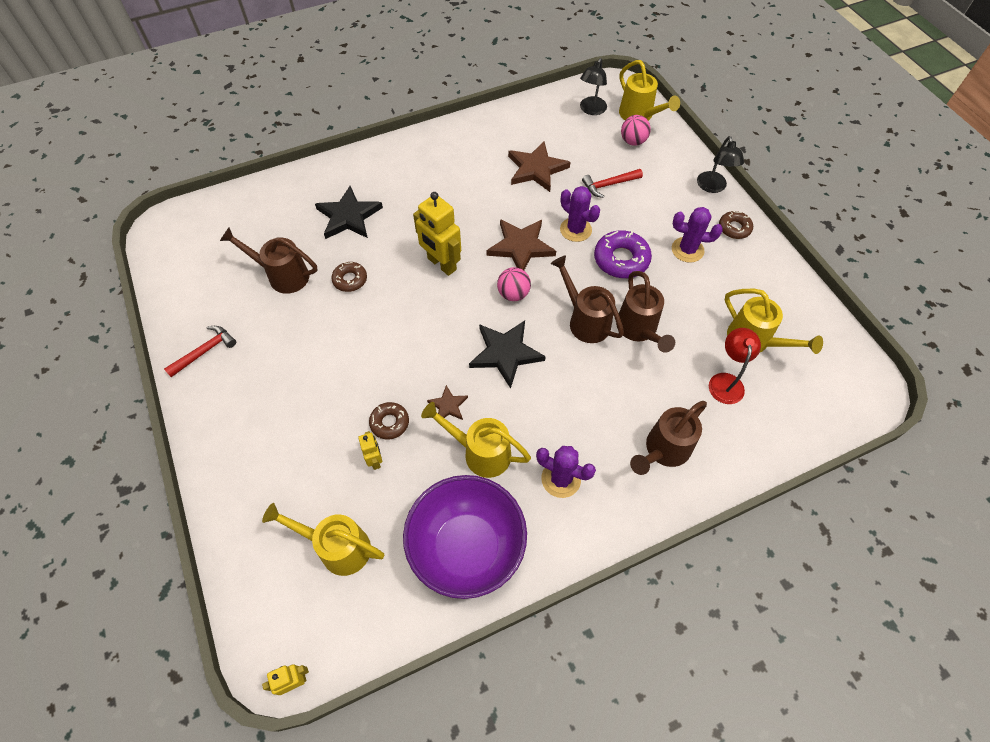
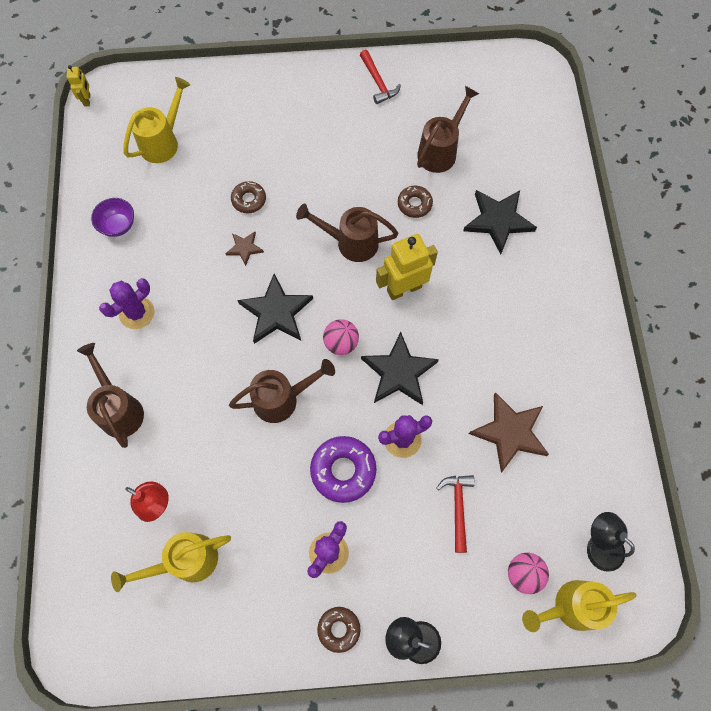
camera: 110 degrees right, 10 degrees up
(375, 460) = (220, 182): yellow robot -> none
(467, 547) = (118, 225): purple bowl -> purple bowl, size x0.44
(480, 452) = (190, 259): yellow watering can -> none
(521, 247) = (399, 372): brown star -> black star
(639, 330) = (249, 447): brown watering can -> brown watering can (351, 242)

